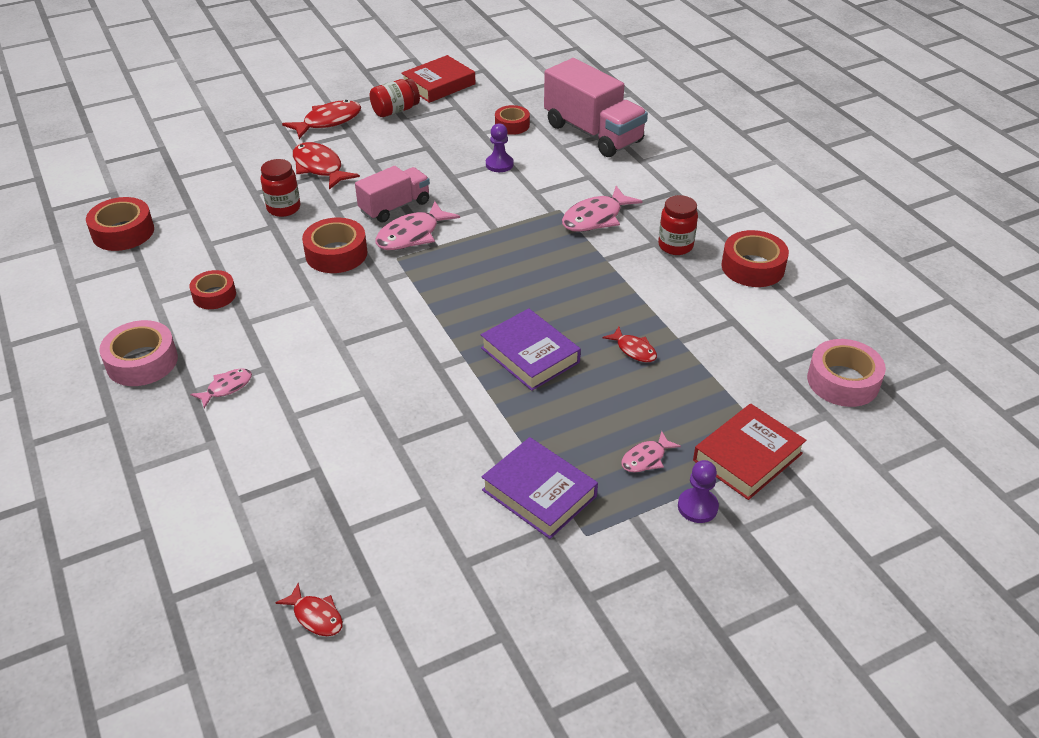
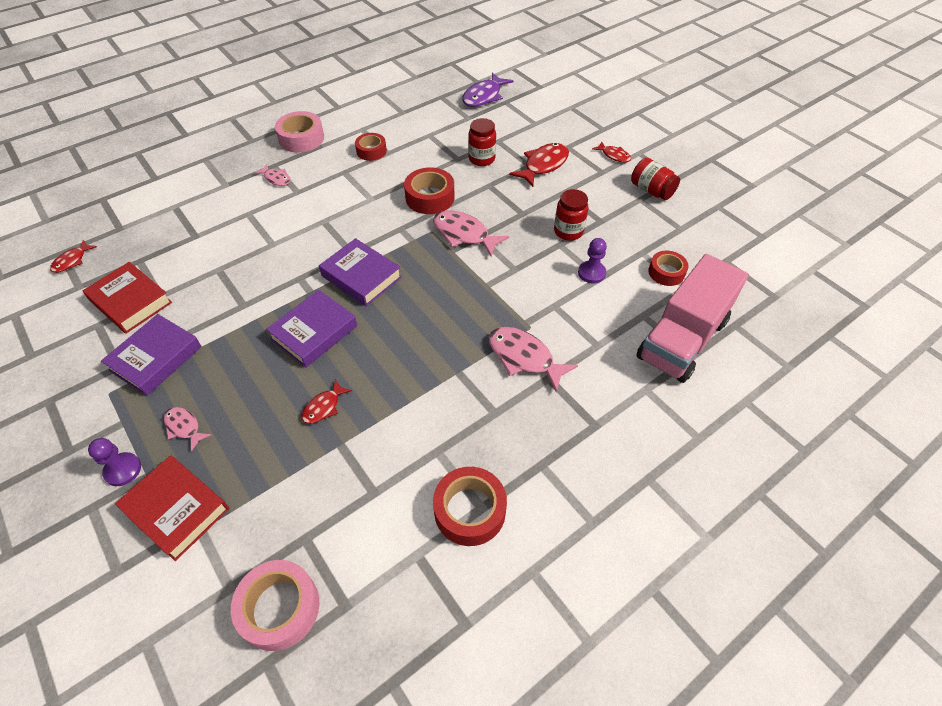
camera: 80 degrees right, 10 degrees up
(123, 232) = (433, 97): red tape -> none
(153, 191) = (484, 96): none -> purple fish
(328, 121) = (614, 156): red fish -> red fish, size x0.57
(395, 207) = (501, 217): pink truck -> none
(438, 84) = (714, 209): red book -> red book (131, 301)
(453, 315) = (361, 276): none -> purple book
(675, 246) = (492, 431): red jar -> red jar (568, 231)

